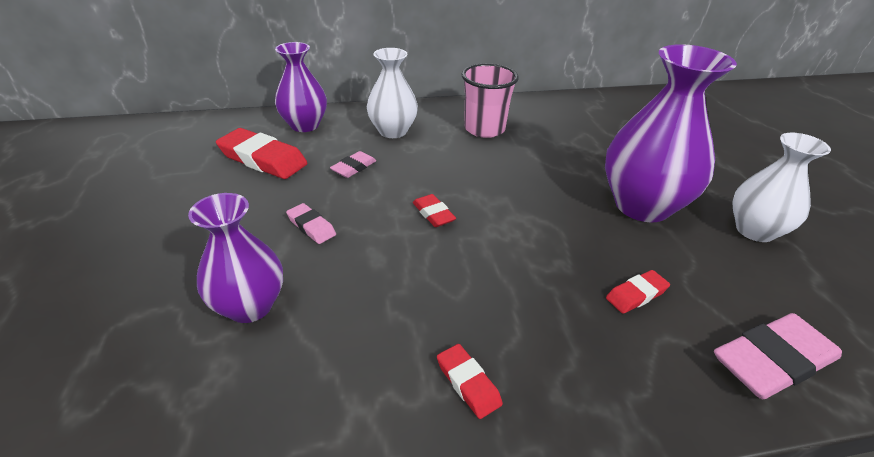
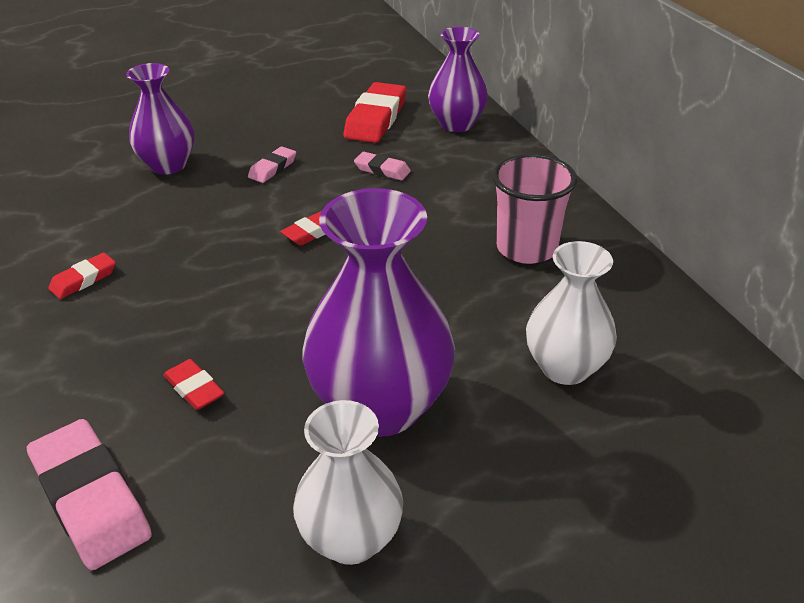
camera: 80 degrees right, 0 degrees up
(393, 131) = (476, 179): white vase -> white vase (565, 367)

